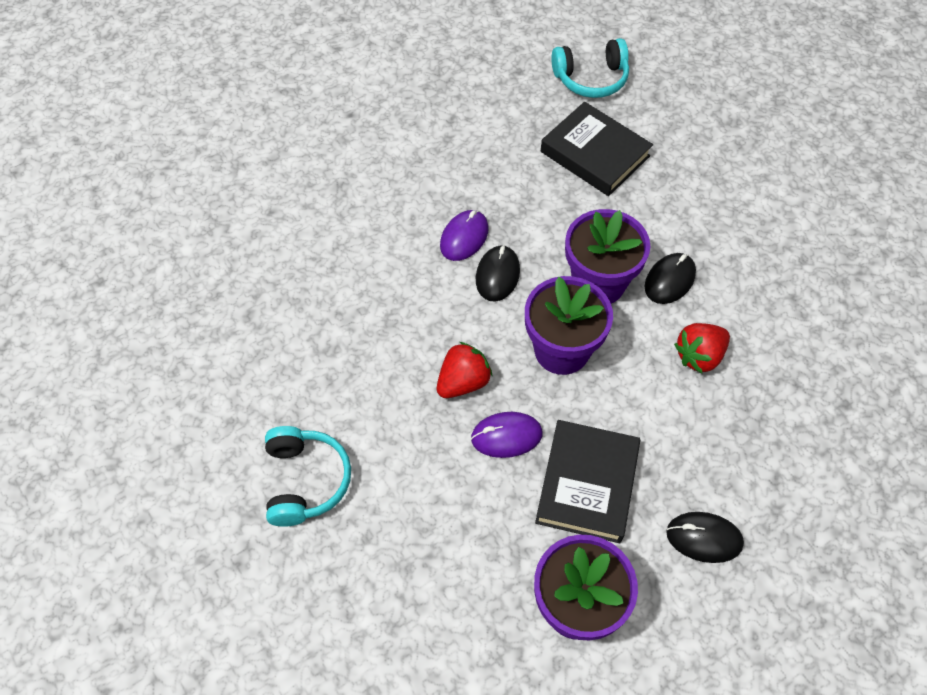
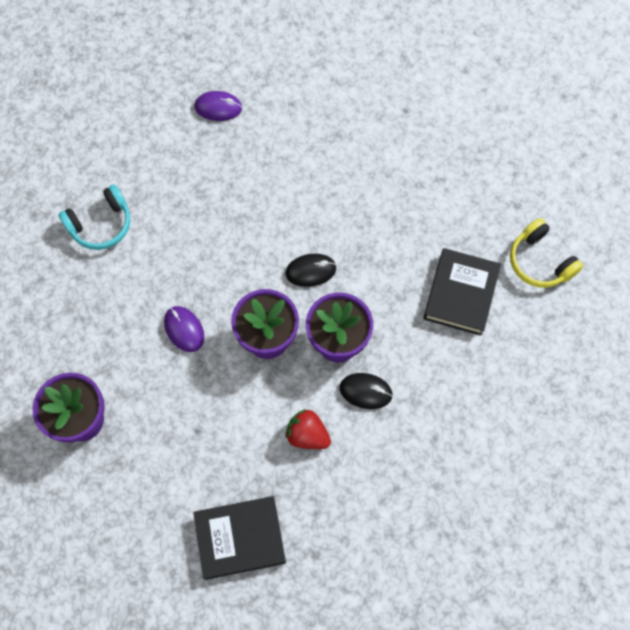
camera: 65 degrees right, 10 degrees up
(463, 382) = (213, 285): red strawberry -> none
(464, 237) = (332, 235): purple mouse -> purple mouse (218, 107)
(587, 484) = (170, 394): black book -> black book (240, 538)
(591, 78) = (540, 261): turquoise headphones -> yellow headphones
(704, 538) = (162, 484): black mouse -> none

